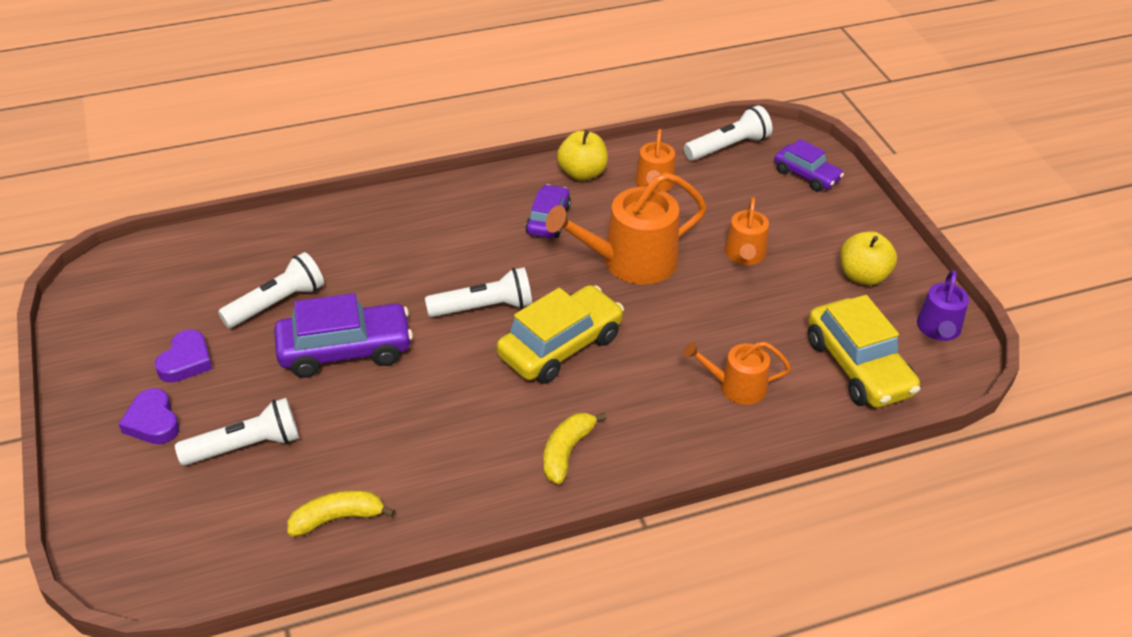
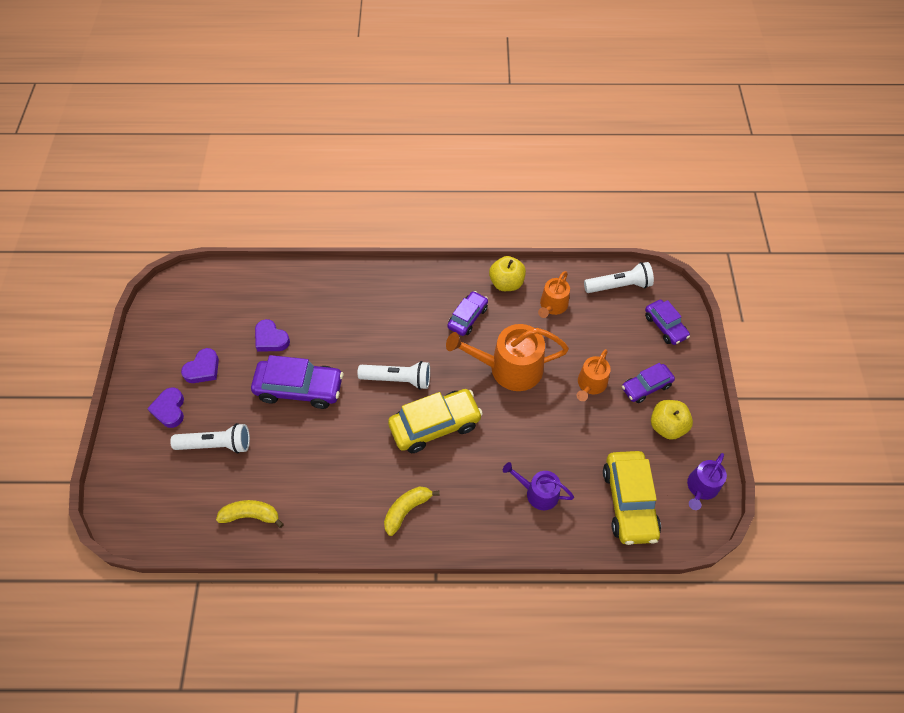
camera: 20 degrees right, 15 degrees up
(277, 303) = (271, 339): white flashlight -> purple heart
(736, 386) = (538, 493): orange watering can -> purple watering can
(815, 241) = (646, 386): none -> purple car

